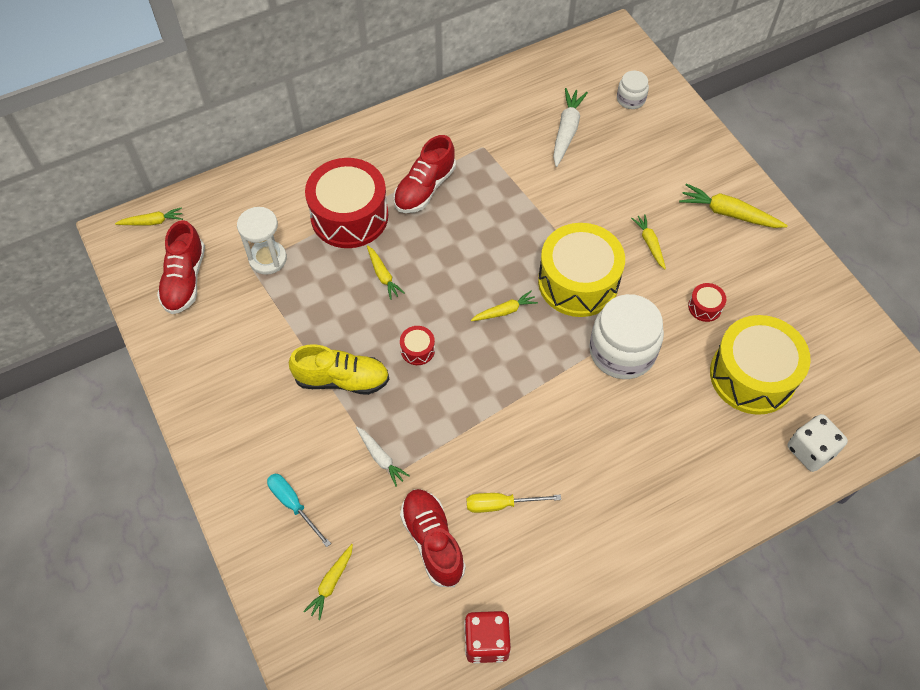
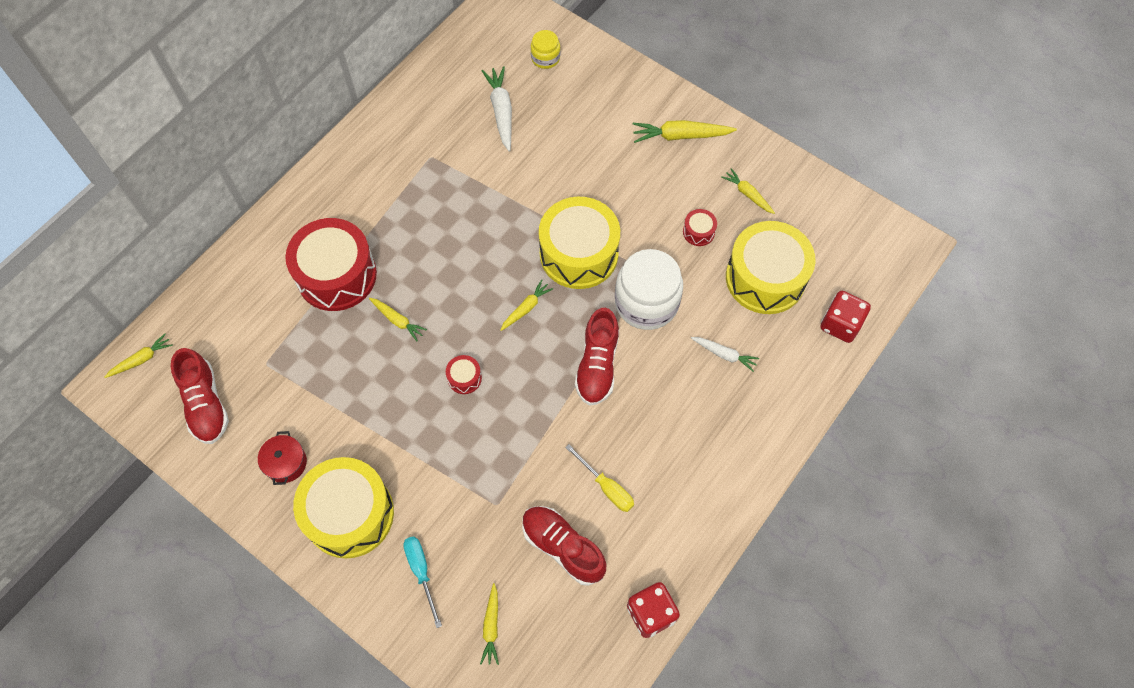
camera: 25 degrees left, 5 degrees up
(225, 357) = (286, 463): none -> red pot
(257, 425) = (349, 514): none -> yellow drum
(267, 259) = (278, 349): white hourglass -> none
(293, 505) = (421, 572): turquoise screwdriver -> turquoise screwdriver turned 45 degrees clockwise
(342, 379) = (408, 436): yellow shoe -> none
(381, 458) = (480, 493): white carrot -> white carrot (724, 354)
(424, 188) = (395, 219): red shoe -> red shoe (597, 365)
(501, 504) = (606, 487): yellow screwdriver -> yellow screwdriver turned 105 degrees counterclockwise
(630, 99) = (545, 58): white jar -> yellow jar
(649, 243) = (625, 192): yellow carrot -> yellow carrot (747, 194)
(810, 450) = (840, 324): white dice -> red dice

